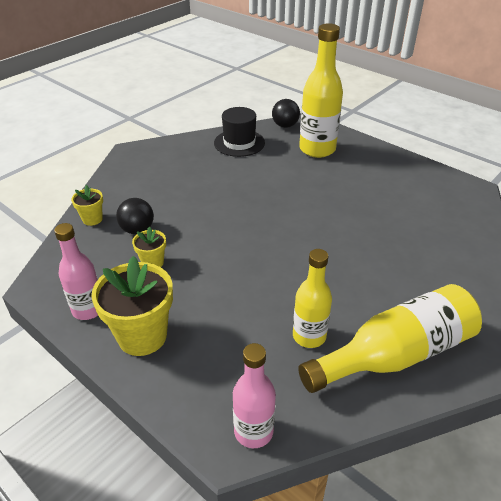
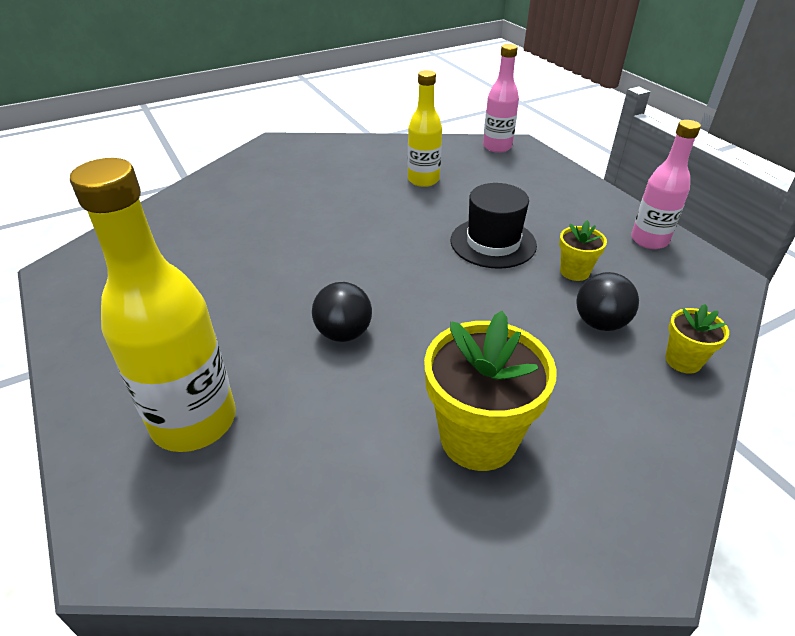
camera: 160 degrees left, 0 degrees up
(142, 336) = (584, 209): yellow flower pot -> yellow flower pot (478, 438)
(239, 143) = (347, 501): black hat -> black hat (493, 243)
(285, 125) = (186, 543): black ball -> black ball (343, 333)
(395, 354) = (360, 158): yellow bottle -> none

